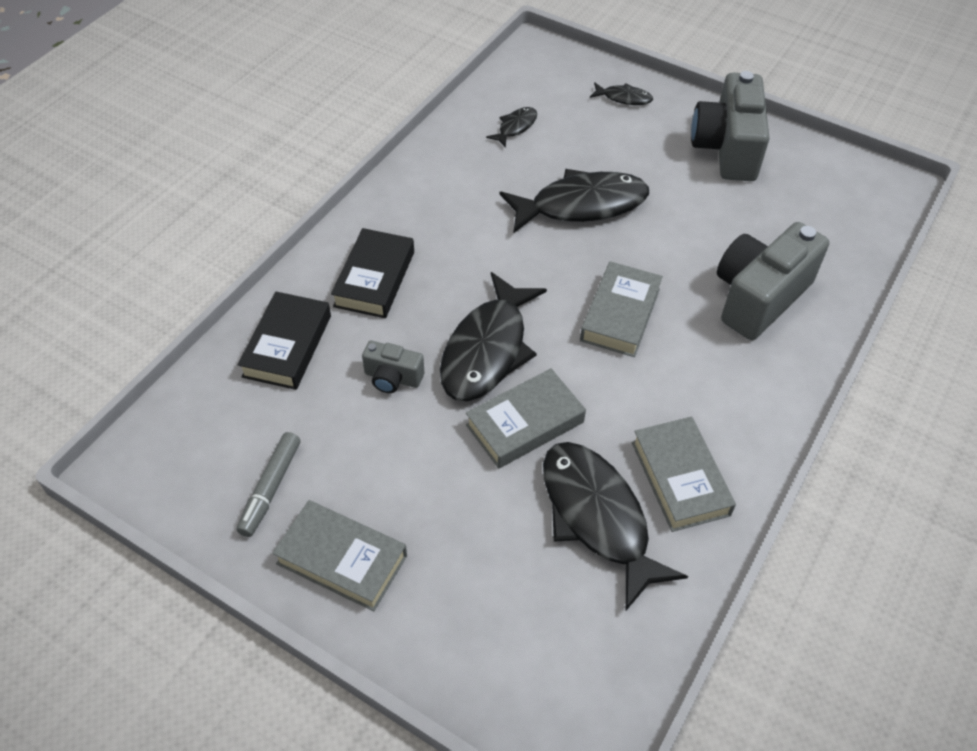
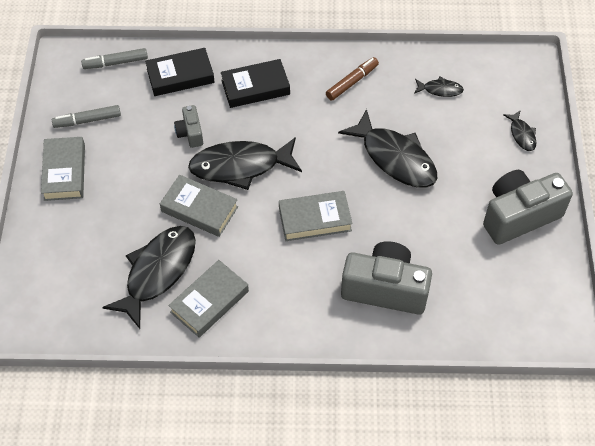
camera: 60 degrees right, 5 degrees up
(197, 408) = (115, 63): none -> grey marker
(443, 190) = (352, 82): none -> brown marker

